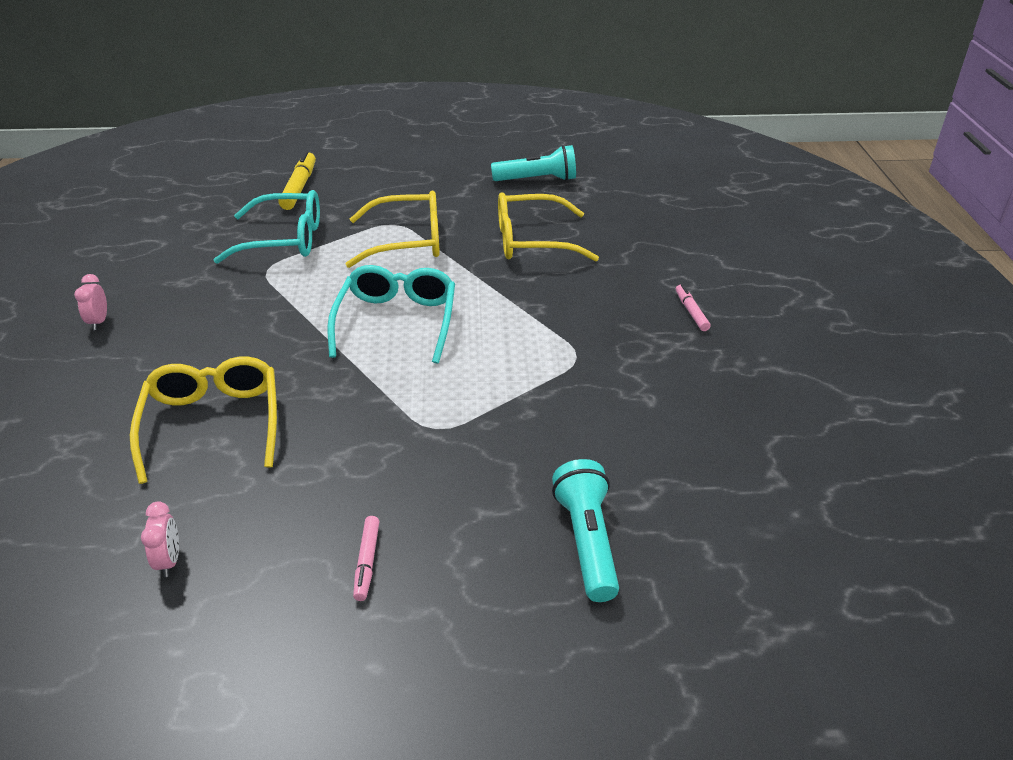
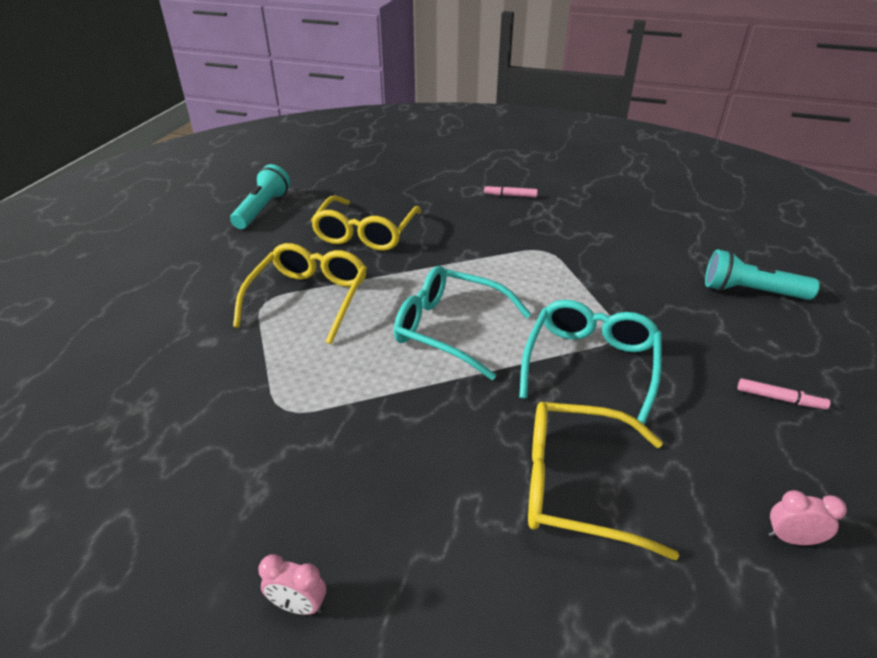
camera: 70 degrees left, 0 degrees up
(283, 240) = (226, 387): turquoise glasses -> turquoise glasses (590, 365)
(299, 187) = (106, 357): yellow marker -> none

